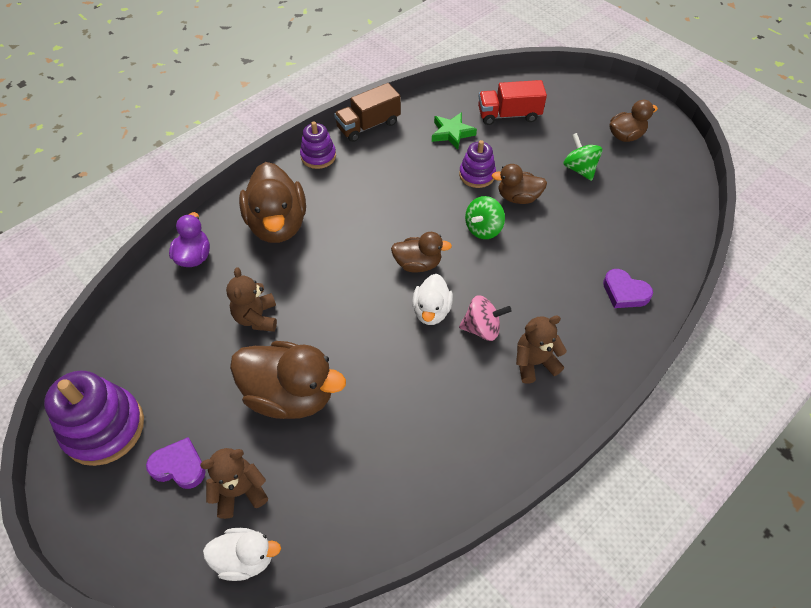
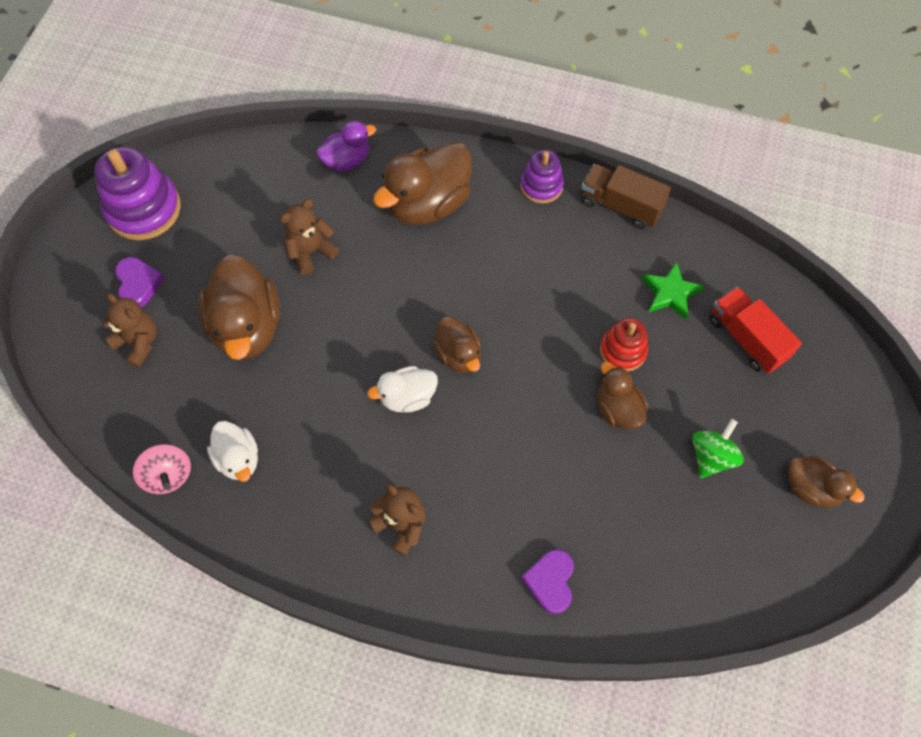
camera: 60 degrees right, 10 degrees up
(245, 558) = (85, 381): white duck -> white duck (238, 459)
(477, 175) = (623, 350): purple stacking toy -> red stacking toy
(482, 328) = (414, 455): pink spinning top -> pink spinning top (168, 475)
(483, 229) = (547, 394): green spinning top -> none

